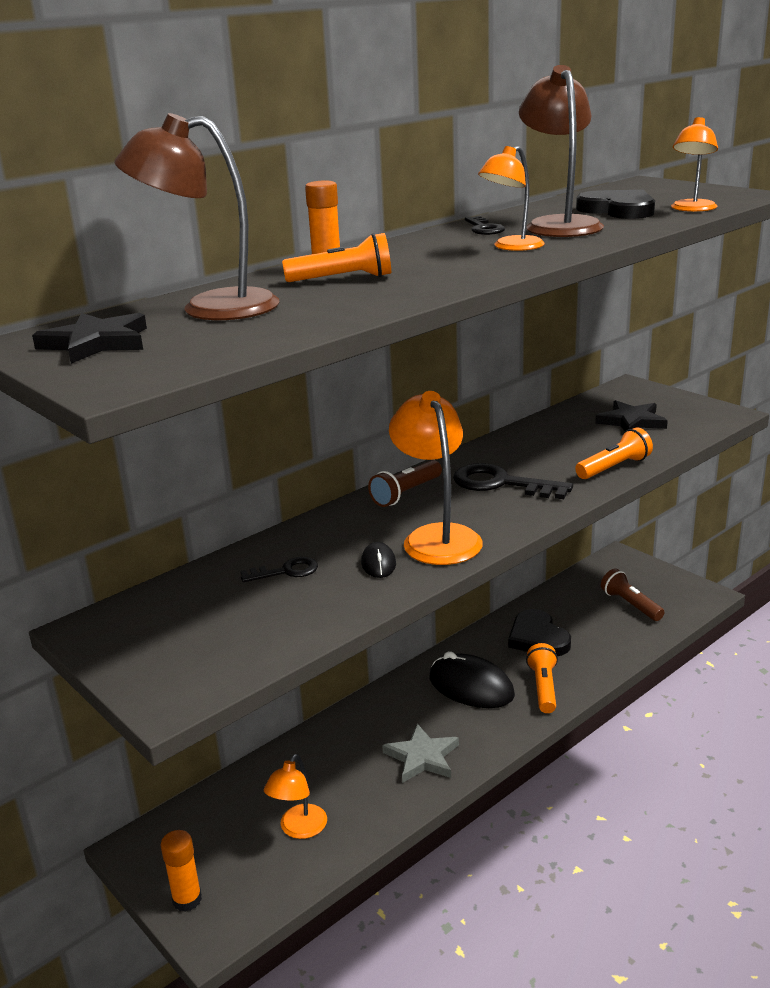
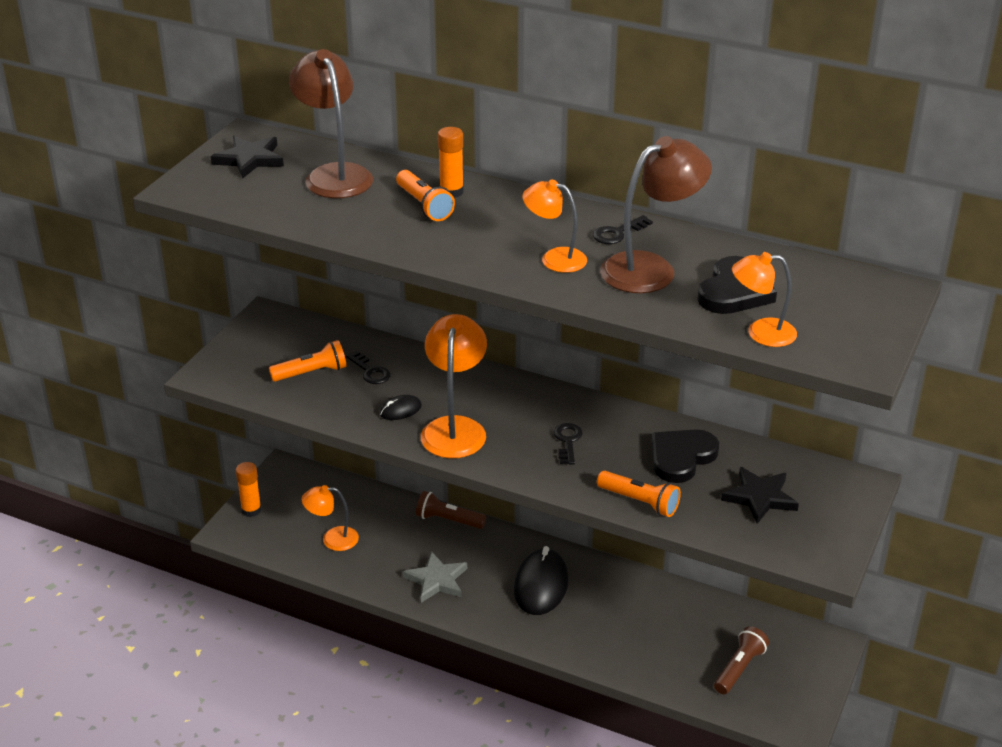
camera: 65 degrees right, 10 degrees up
(406, 493) = (520, 394): brown flashlight -> brown flashlight (448, 520)
(437, 537) = (455, 428): orange lamp -> orange lamp turned 45 degrees counterclockwise
(501, 484) = (567, 441): black key -> black key, size x0.56
(538, 638) = (639, 612): black heart -> black heart (681, 457)
(543, 687) = (565, 632): orange flashlight -> orange flashlight (312, 373)

